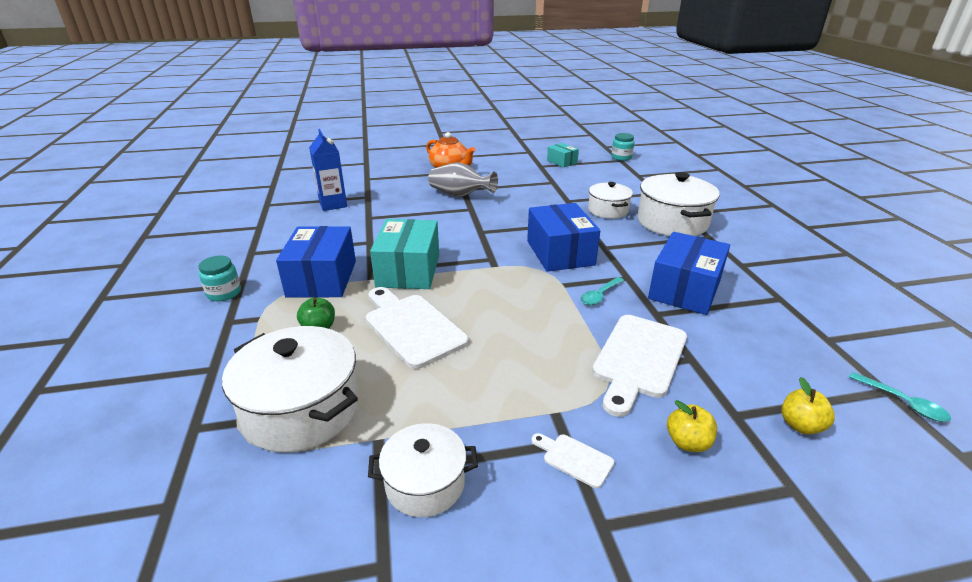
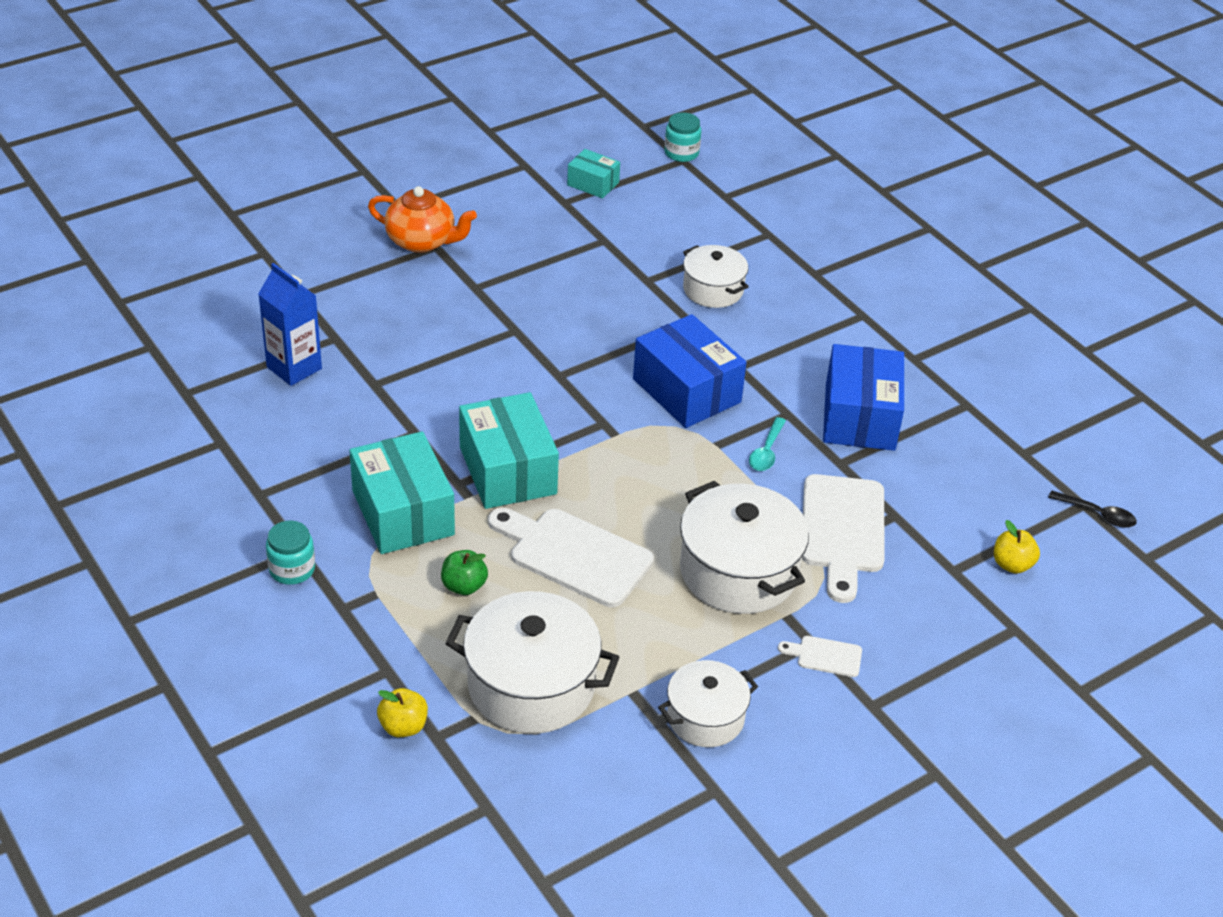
camera: 25 degrees left, 10 degrees up
(322, 278) = (403, 512): blue box -> turquoise box
(460, 195) = (479, 302): grey vase -> none
(672, 222) = (808, 296): white pot -> white pot (738, 571)
(687, 442) = (918, 611): yellow apple -> yellow apple (403, 726)
(903, 403) = (1098, 514): turquoise spoon -> black spoon

